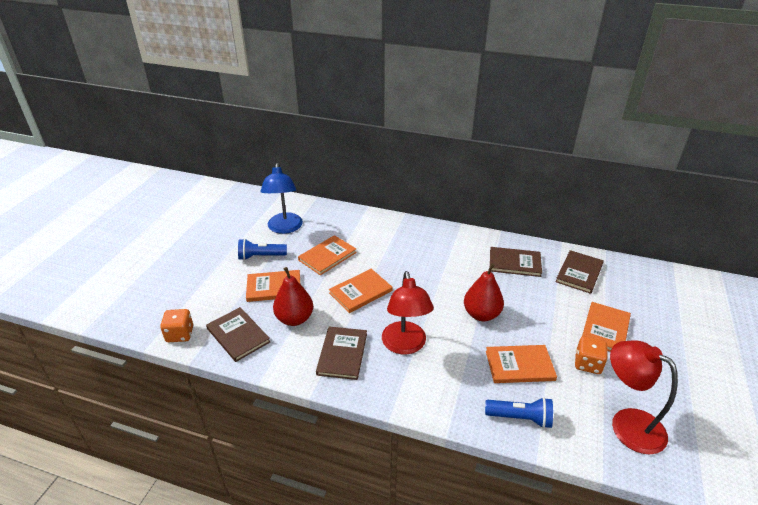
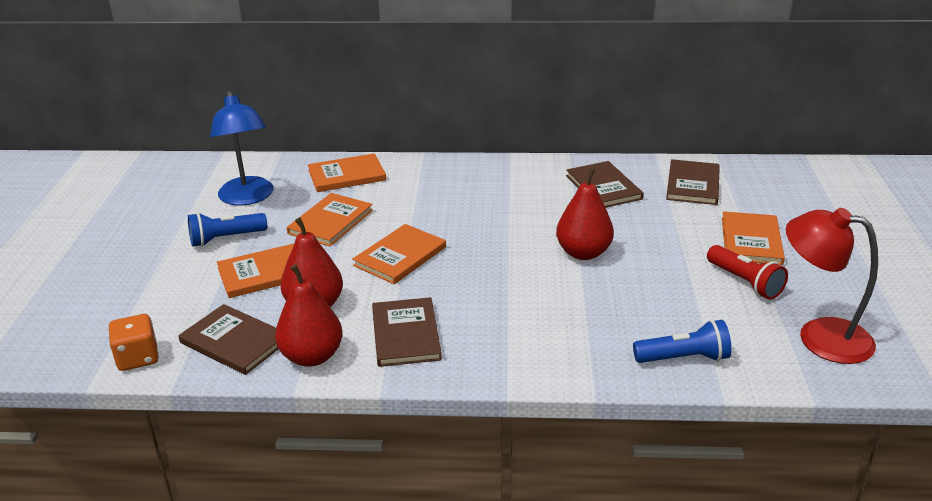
camera: 15 degrees left, 5 degrees down
(279, 357) = (312, 356): none -> red pear
(405, 345) = (492, 307): red lamp -> none
(514, 263) = (603, 187): brown book -> brown book turned 75 degrees clockwise
(519, 365) = (658, 300): orange book -> orange book (347, 175)
(587, 364) = (744, 282): orange dice -> red flashlight

